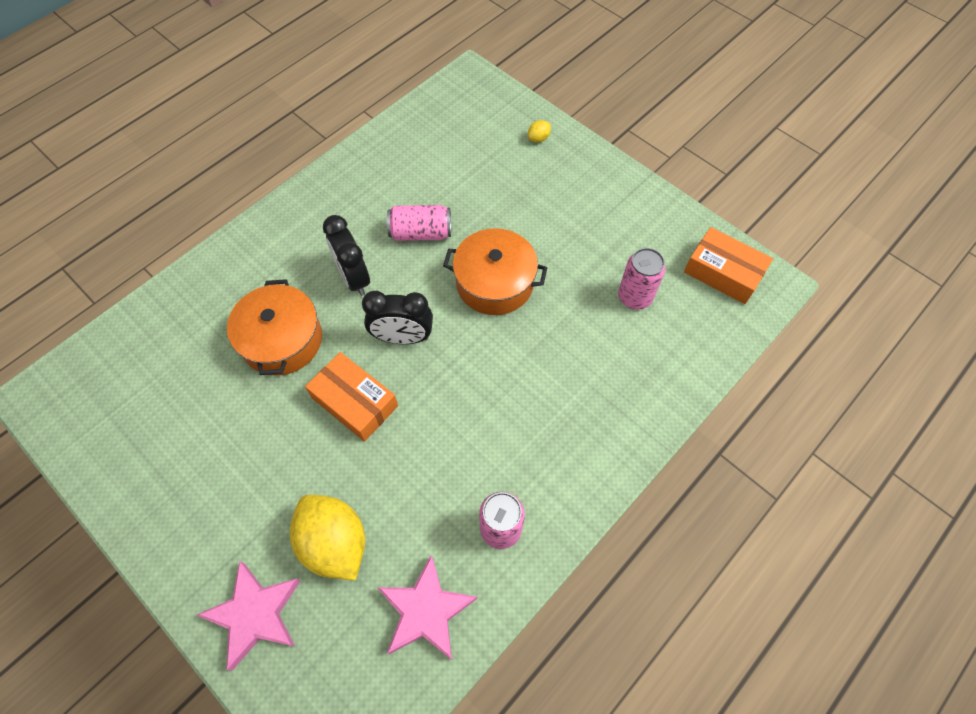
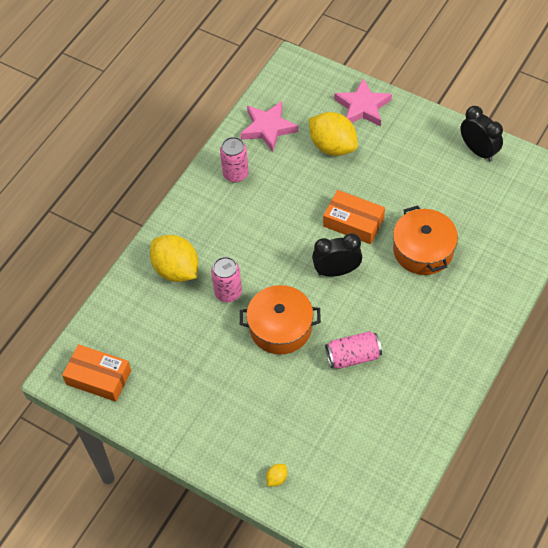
camera: 170 degrees right, 5 degrees down
(354, 278) = (391, 307): black clock -> black clock (478, 151)
(614, 388) = (176, 270): none -> yellow lemon
(634, 297) = (168, 340): pink can -> pink can (228, 292)

